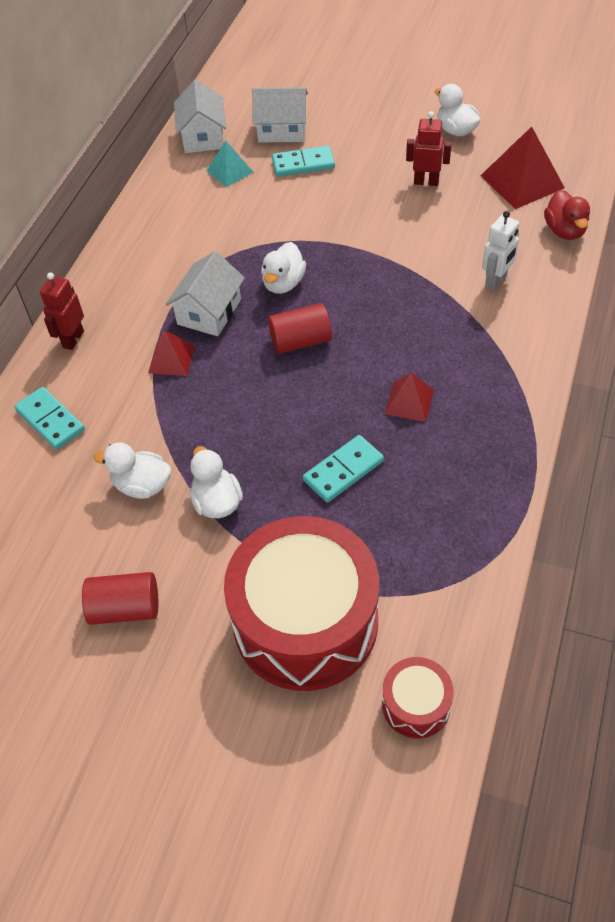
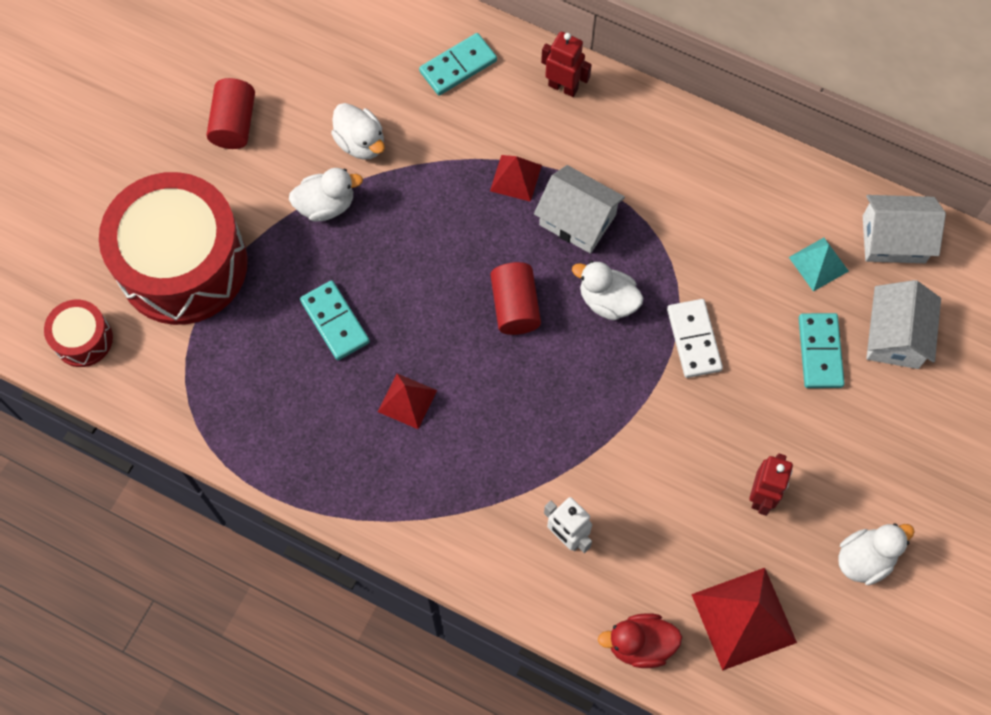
camera: 95 degrees right, 15 degrees up
(142, 485) = (361, 143): white duck -> white duck turned 120 degrees clockwise
(308, 230) = (694, 339): none -> white domino

